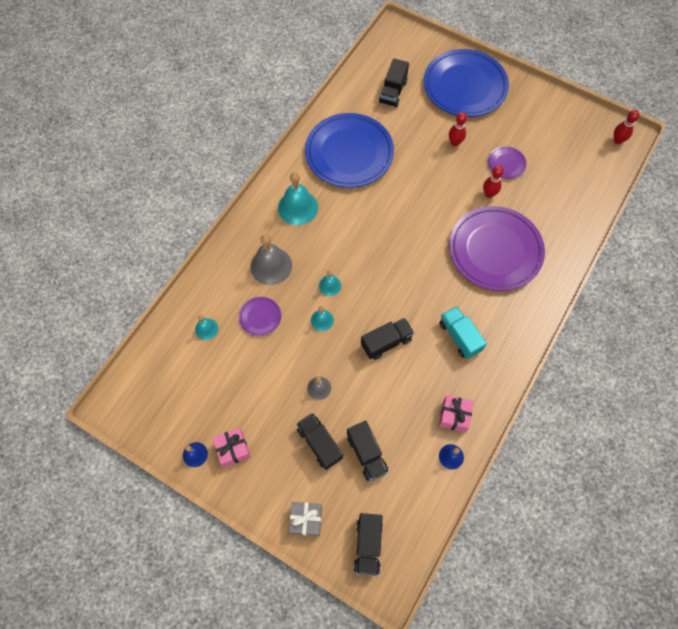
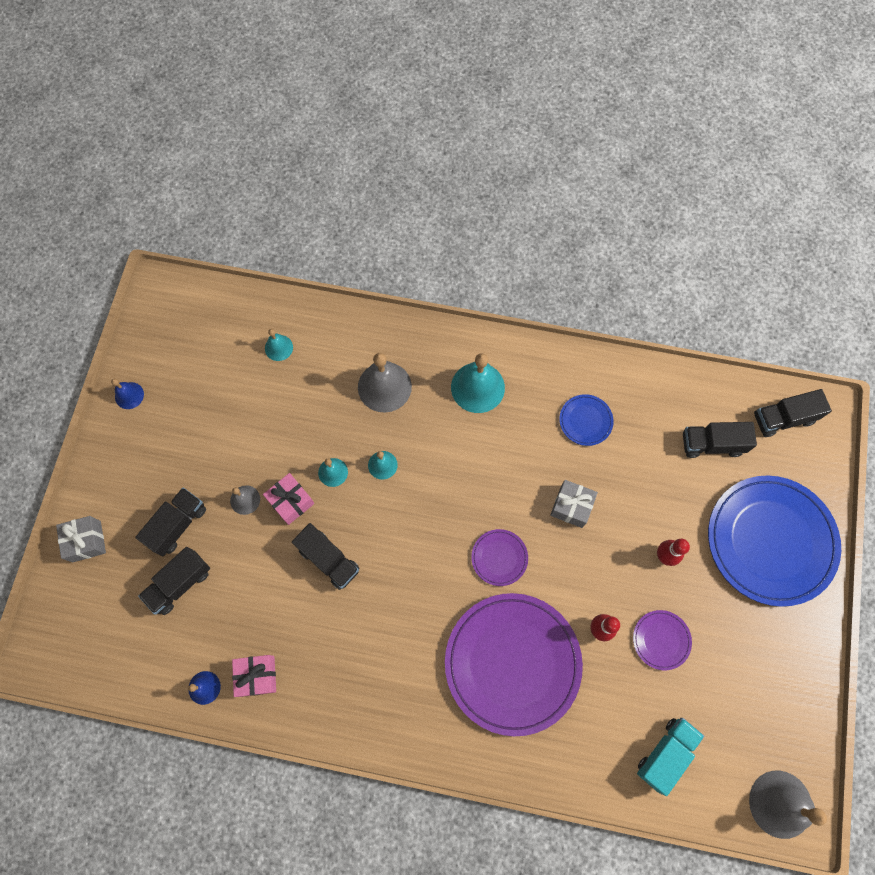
camera: 70 degrees right, 5 degrees up
(233, 449) = (145, 433): pink gift -> pink gift (291, 501)
(260, 317) = (313, 400): purple plate -> purple plate (499, 558)
(349, 153) = (585, 421): blue plate -> blue plate, size x0.43
(368, 545) = (74, 620): black truck -> black truck (783, 418)
(404, 181) = (571, 506): none -> grey gift
(459, 337) = (367, 651): turquoise truck -> turquoise truck (665, 753)
(617, 140) = (780, 804): red bowling pin -> grey bell

